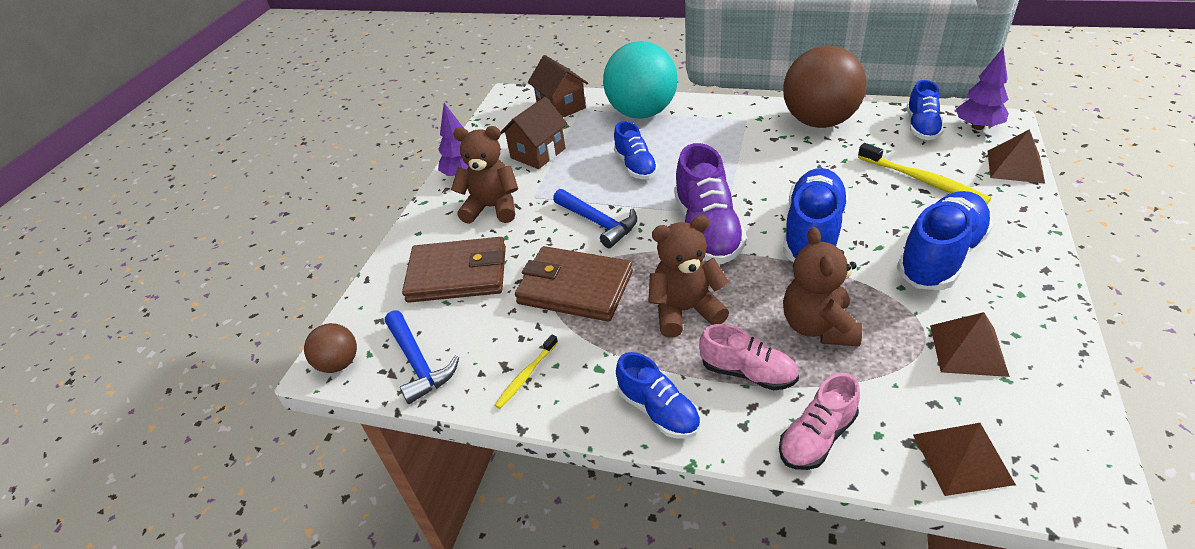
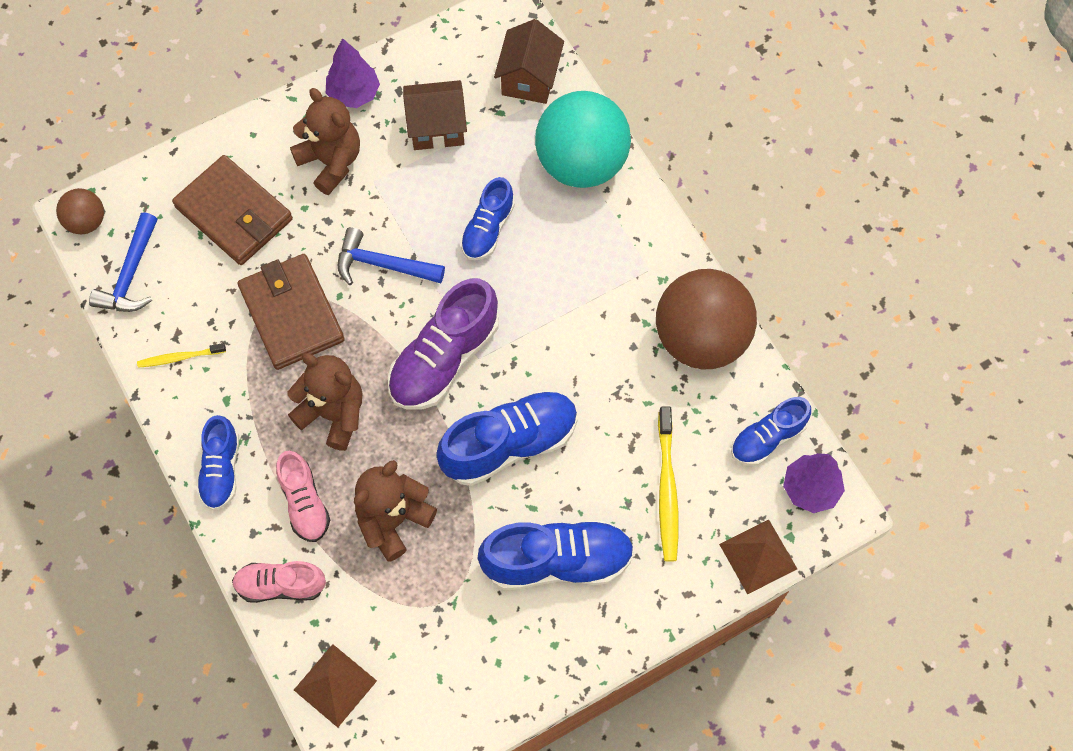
camera: 40 degrees right, 25 degrees up
(598, 222) = (383, 265): blue hammer -> blue hammer turned 105 degrees clockwise
(968, 350) = (452, 637): brown pyramid -> none

